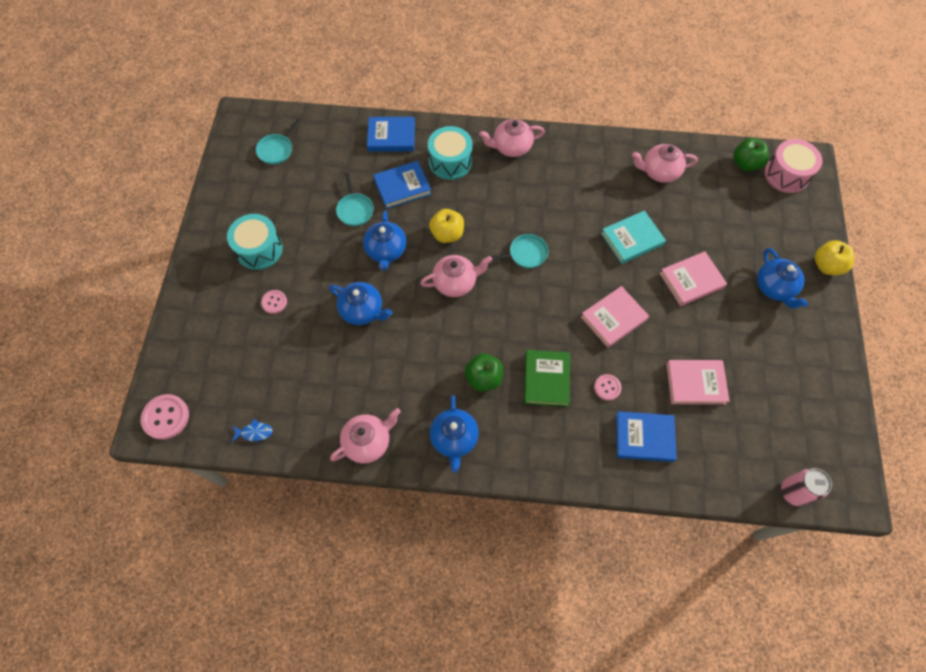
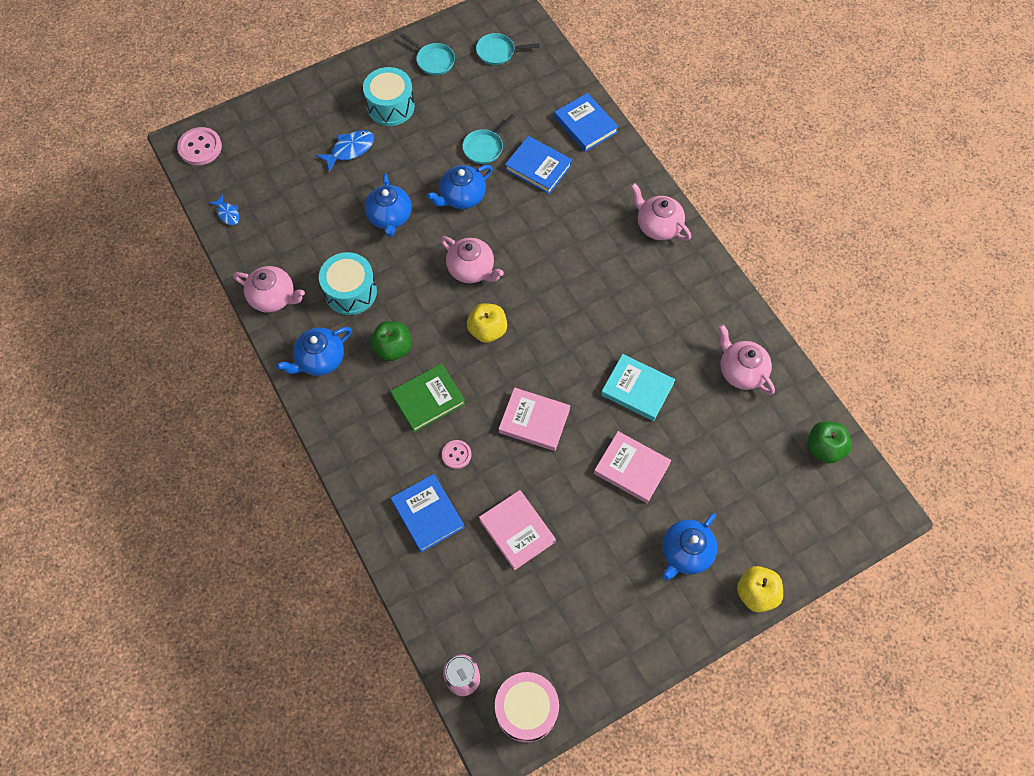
camera: 55 degrees right, 0 degrees up
(274, 302) = (350, 150): pink button -> blue fish
(447, 234) = (517, 232): yellow apple -> yellow apple (487, 330)
(450, 162) = (598, 187): turquoise drum -> turquoise drum (350, 292)
(525, 254) = (546, 307): turquoise pan -> turquoise pan (433, 60)
(786, 175) = (845, 496): pink drum -> pink drum (526, 709)

